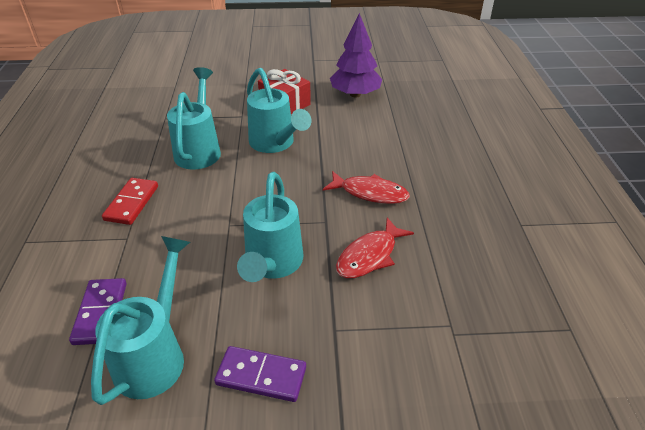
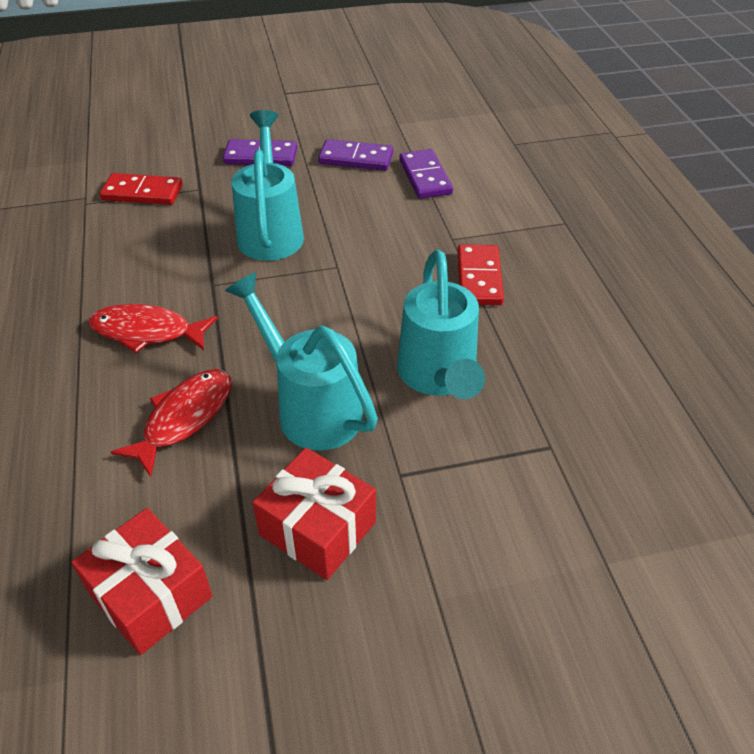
camera: 170 degrees right, 5 degrees up
(155, 354) = (356, 158): turquoise watering can -> purple domino
(355, 94) = (150, 595): purple tree -> red gift
(369, 256) = (158, 252): red fish -> red fish (184, 418)
(394, 332) = (142, 192): none -> red domino

